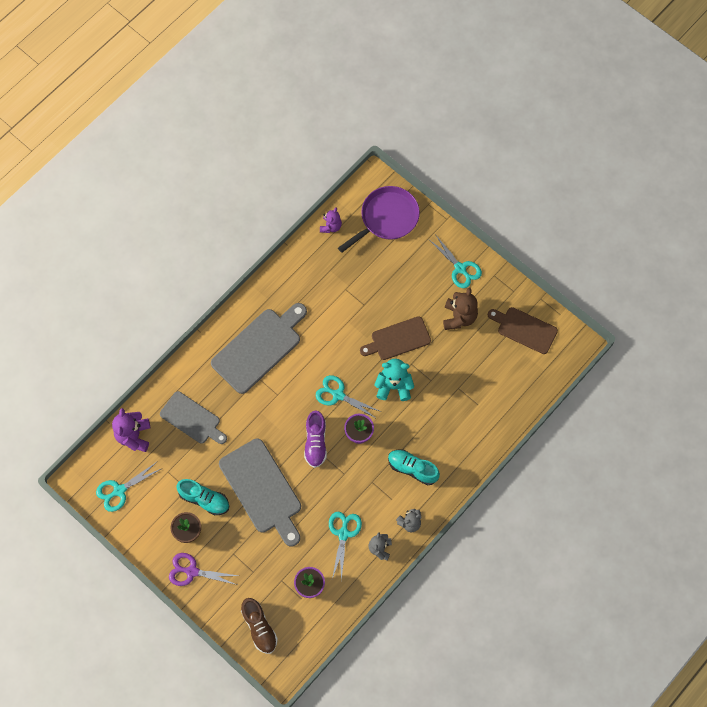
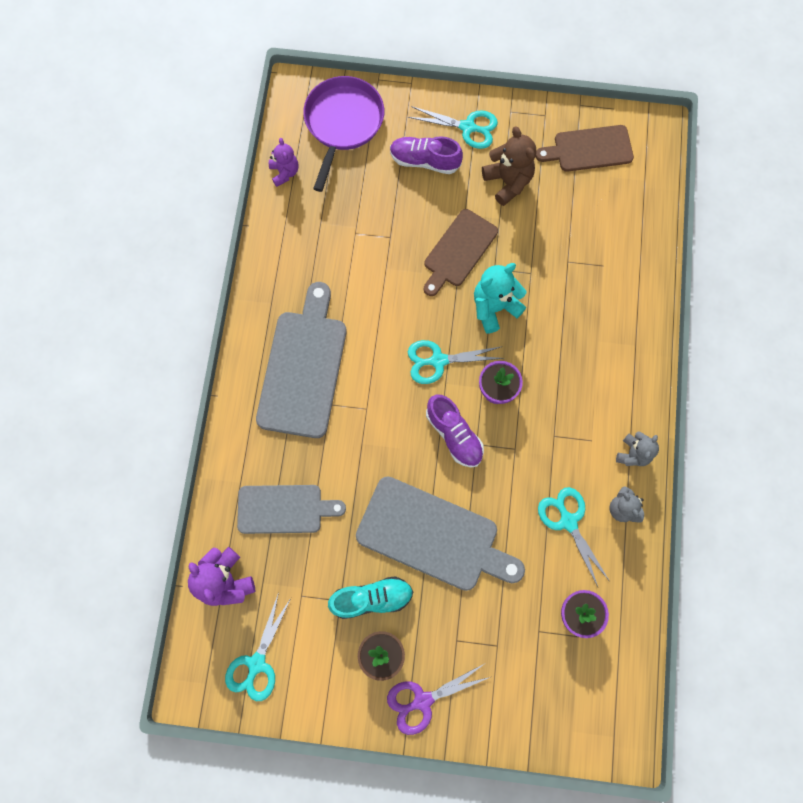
camera: 35 degrees left, 5 degrees up
(259, 627) = (556, 710): brown shoe -> none
(412, 468) = (588, 388): turquoise shoe -> none
(418, 272) = (424, 161): none -> purple shoe

